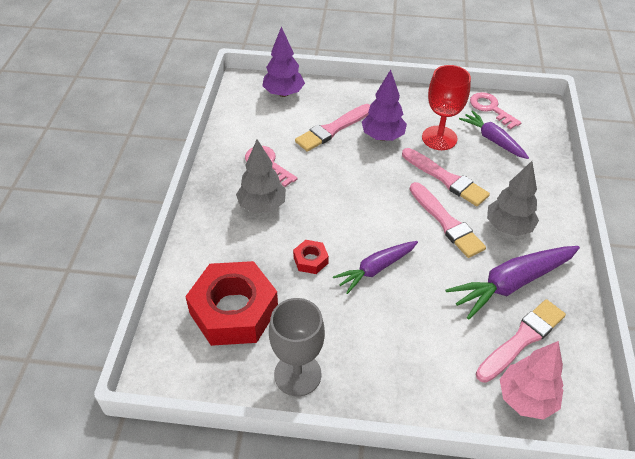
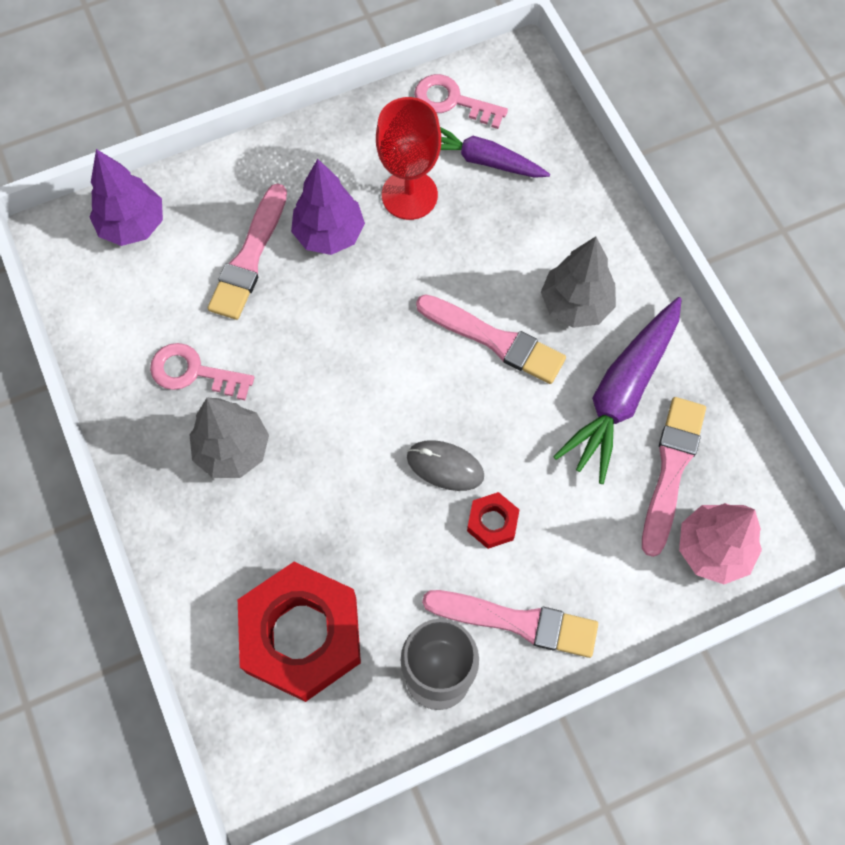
camera: 30 degrees left, 20 degrees up
(310, 260) = (353, 501): red nut -> red nut (492, 522)
(376, 269) = (445, 466): purple carrot -> grey mouse
(446, 179) = (456, 265): pink brush -> pink brush (517, 622)

